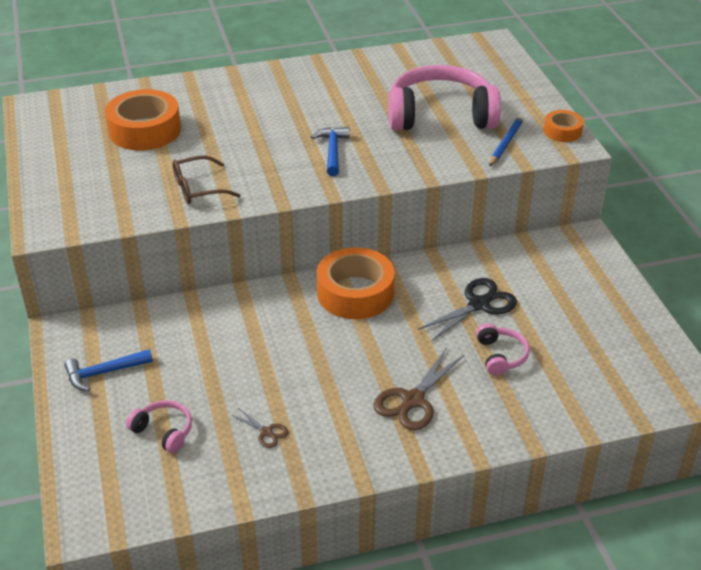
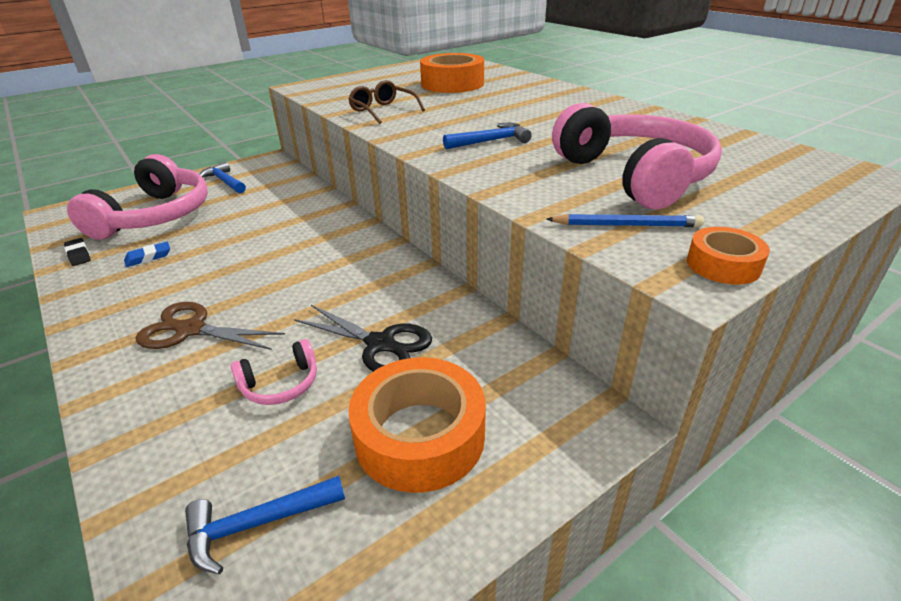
camera: 70 degrees right, 5 degrees down
(164, 431) = (155, 216): pink headphones -> pink headphones, size x2.26
(224, 488) = (78, 255): none -> black eraser
(266, 432) = (148, 257): brown scissors -> blue eraser
(355, 293) = (364, 257): orange tape -> orange tape (420, 436)
(610, 373) = (257, 524): none -> blue hammer

